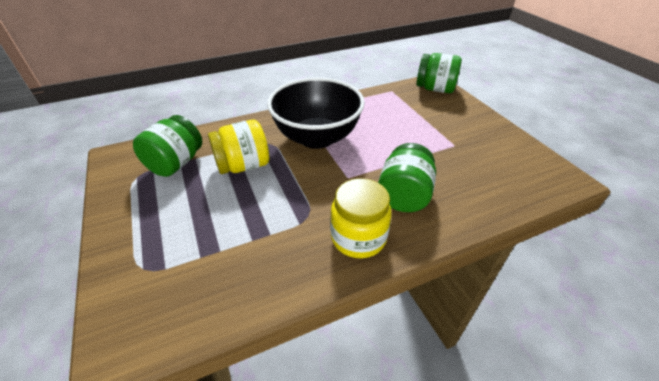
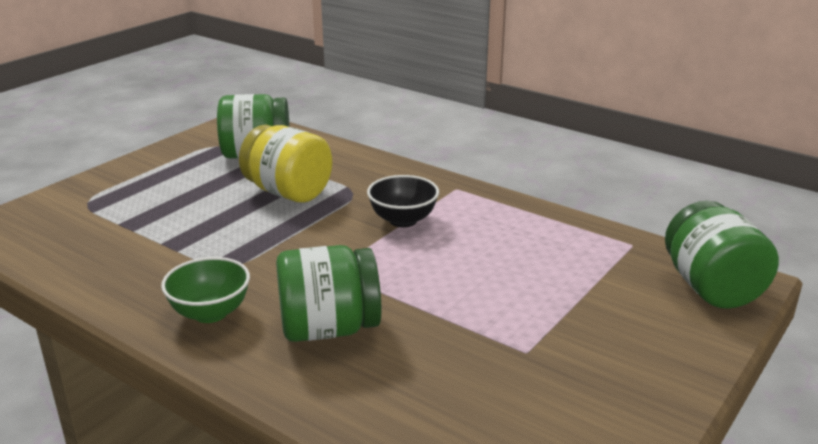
camera: 60 degrees right, 15 degrees down
(317, 138) = (403, 220): black bowl -> black bowl, size x0.46
(358, 237) = (210, 313): yellow jar -> green bowl

